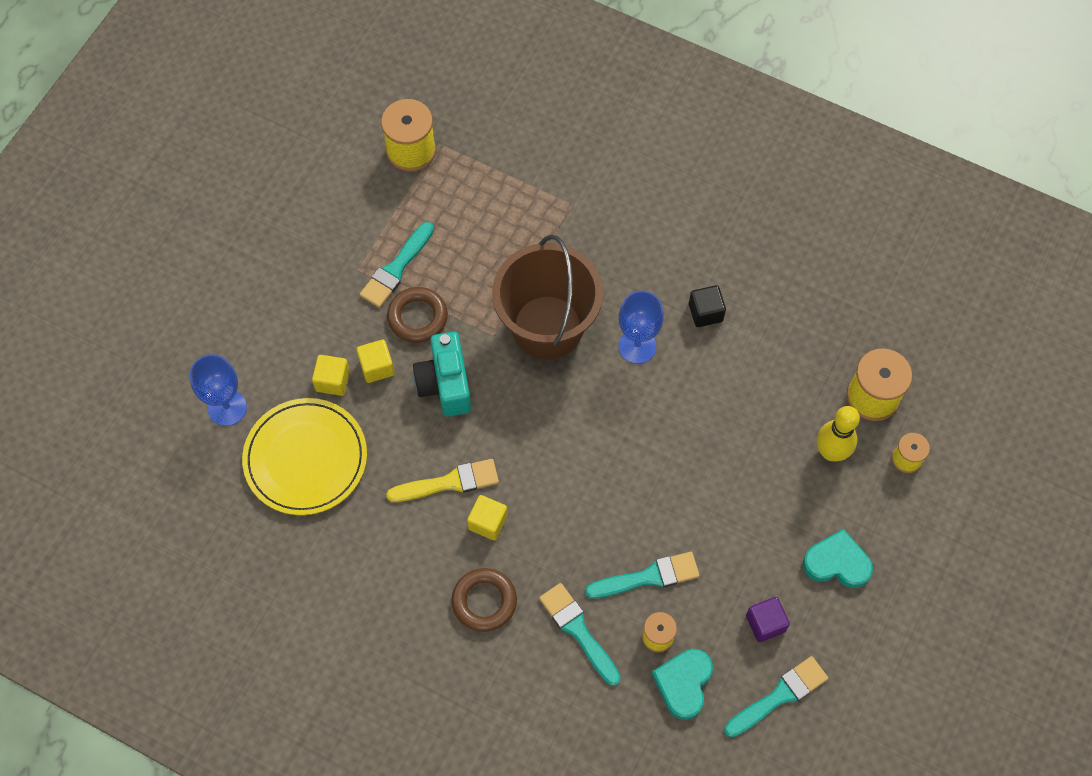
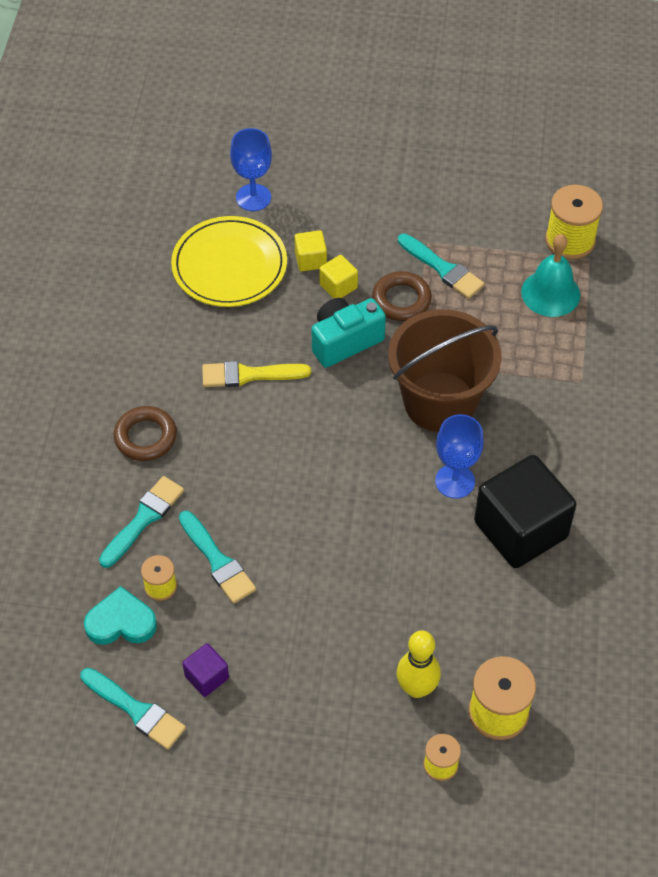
camera: 70 degrees right, 10 degrees down
(396, 268) = (442, 269): turquoise brush -> turquoise brush turned 150 degrees counterclockwise
(449, 482) = (249, 375): yellow brush -> yellow brush turned 120 degrees clockwise
(464, 190) = (550, 293): none -> turquoise bell
(488, 522) = (222, 416): yellow cube -> none
(705, 312) = (520, 529): black cube -> black cube, size x2.24
(837, 563) = (296, 726): turquoise heart -> none

